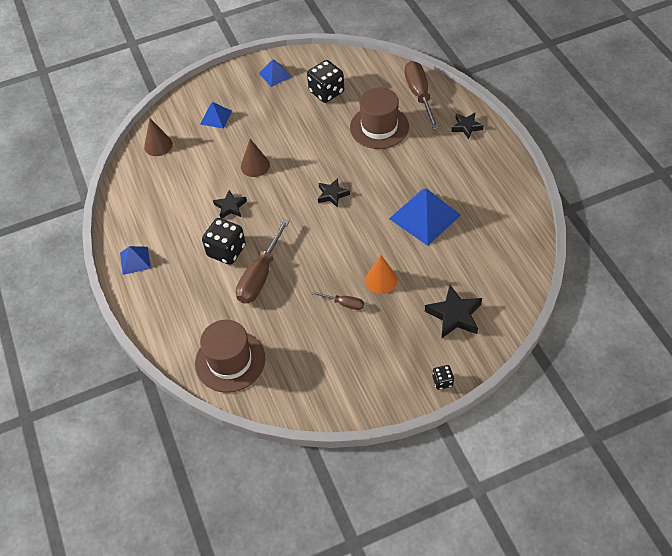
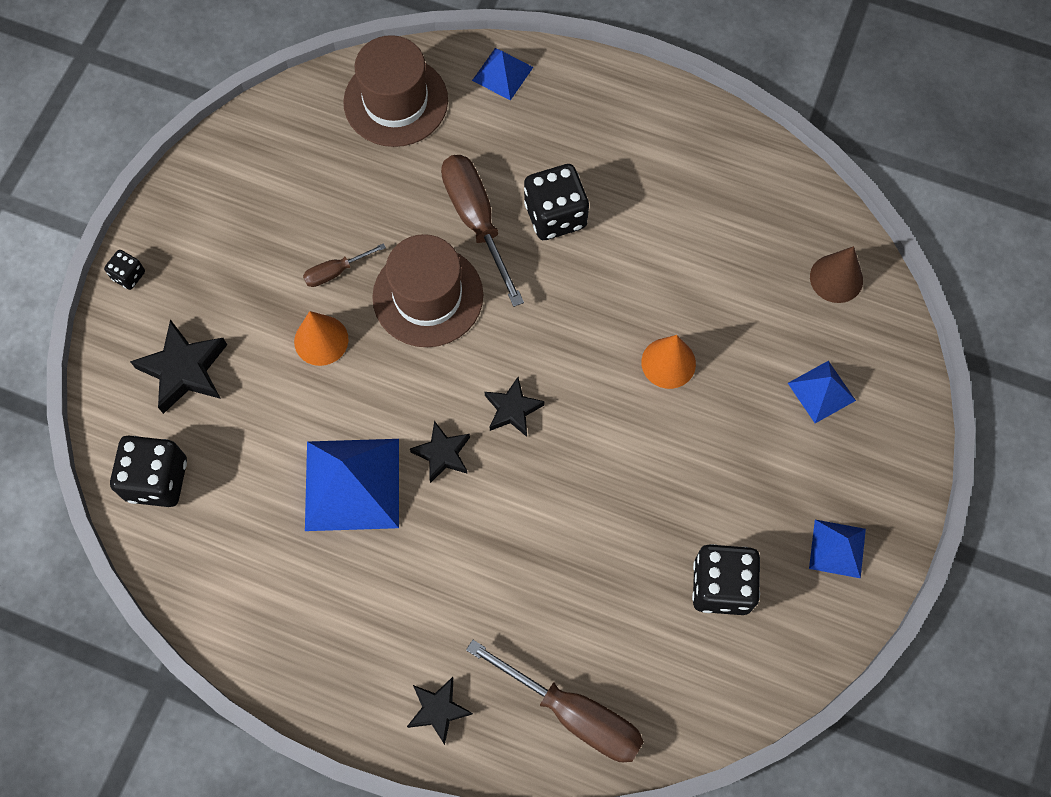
camera: 130 degrees right, 15 degrees up
(135, 260) = (648, 113): blue pyramid -> blue pyramid (502, 74)
(230, 207) = (624, 275): black star -> black star (442, 454)
(255, 165) = (668, 363): brown cone -> orange cone
(379, 127) = (570, 588): brown hat -> brown hat (428, 296)
(507, 279) = (157, 480): none -> black dice

